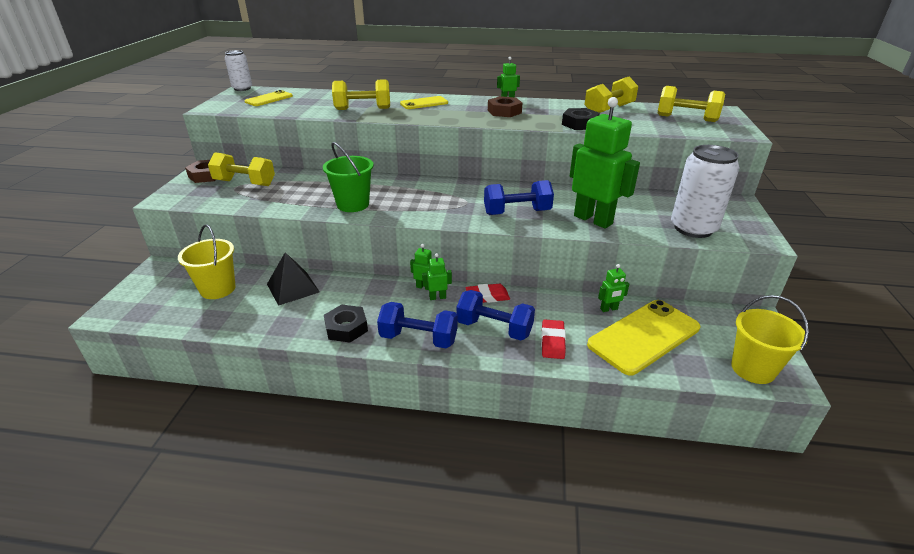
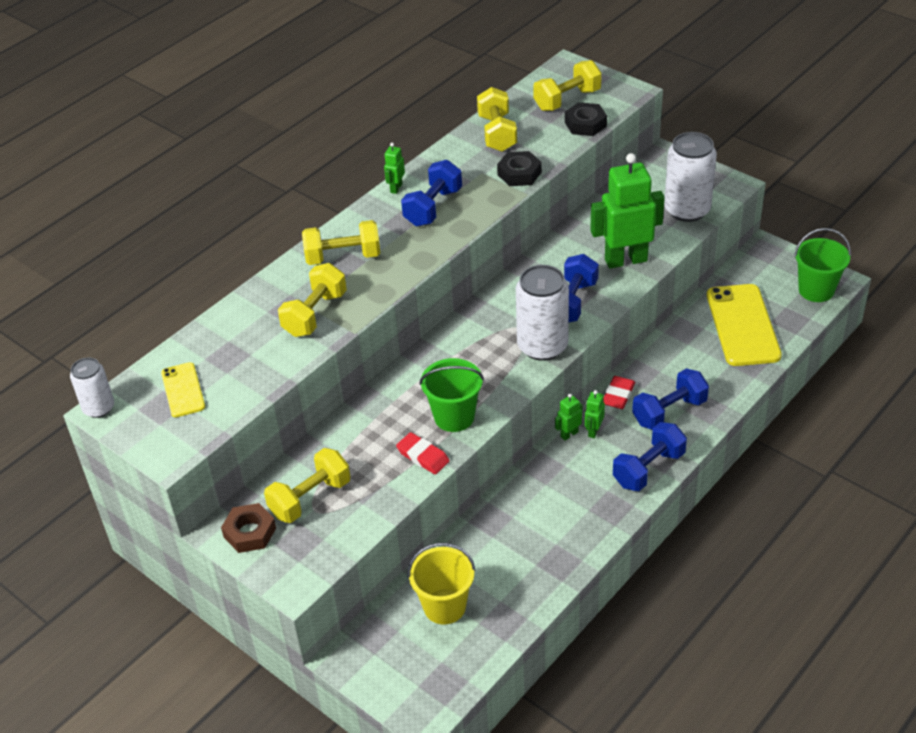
camera: 55 degrees left, 10 degrees up
(293, 288) = (492, 539): black pyramid -> none
(346, 328) = (596, 515): black nut -> black nut (585, 124)
(424, 103) = (343, 257): yellow phone -> yellow dumbbell
(456, 214) = (542, 346): none -> white can
(504, 111) = (433, 207): brown nut -> blue dumbbell
(552, 342) = (712, 383): red eraser -> red eraser (423, 456)
(609, 309) = (694, 325): green robot -> none
(753, 369) = (816, 290): yellow bucket -> green bucket

